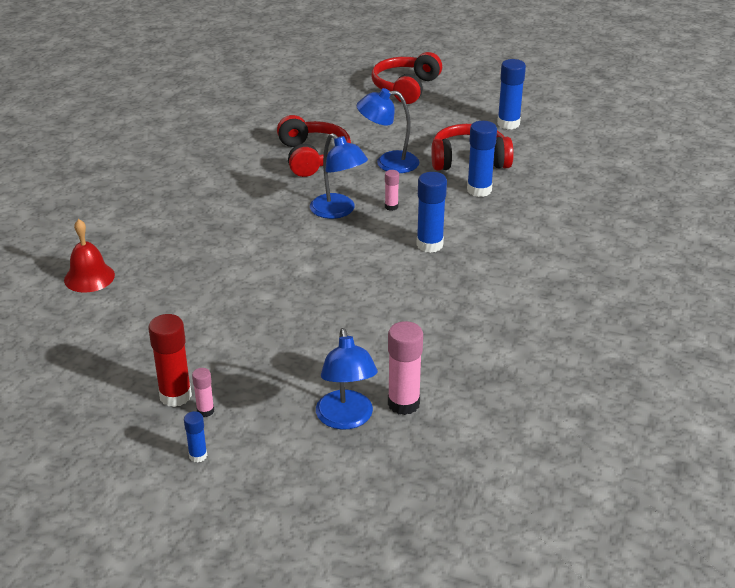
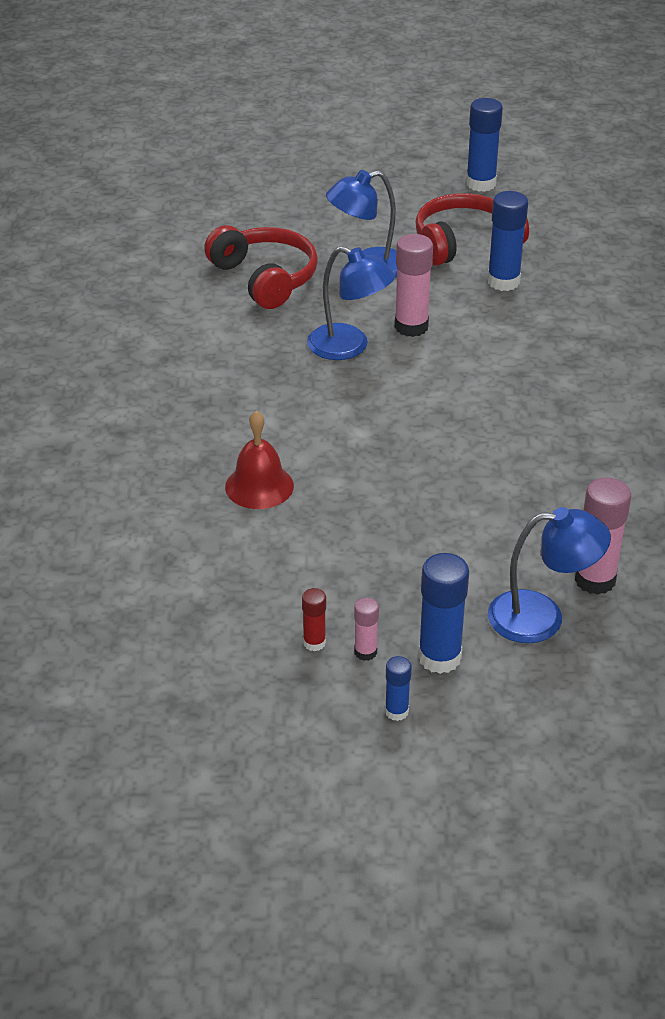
camera: 20 degrees left, 5 degrees up
(89, 277) = (85, 512): red bell -> red bell (259, 486)
(175, 396) = (314, 643): red glue stick -> red glue stick, size x0.53
(346, 419) = (541, 617): blue lamp -> blue lamp turned 60 degrees counterclockwise
(391, 207) = (411, 327): pink glue stick -> pink glue stick, size x1.87
(405, 88) = (319, 157): red headphones -> none
(429, 245) = (491, 368): blue glue stick -> blue glue stick (439, 657)

